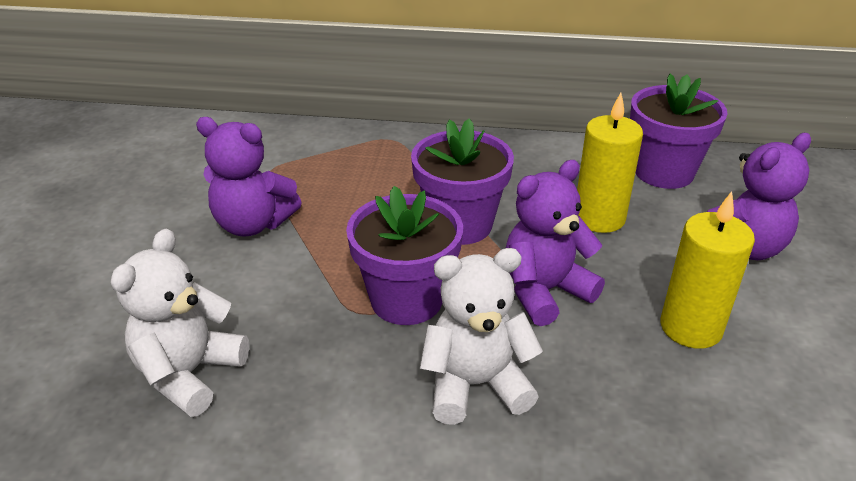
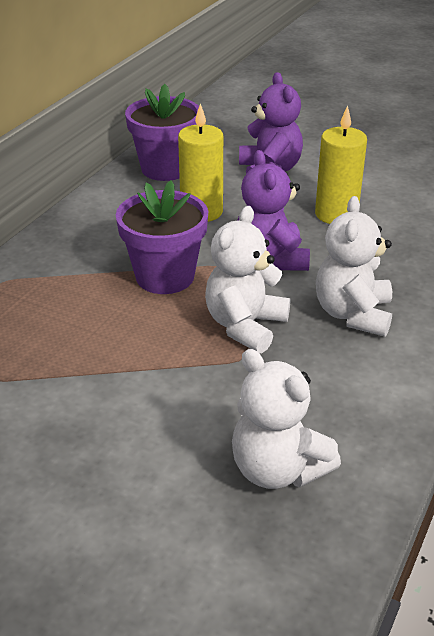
camera: 70 degrees left, 0 degrees up
(253, 224) = (75, 400): purple teddy bear -> none
(406, 300) = (245, 326): purple flower pot -> white teddy bear

